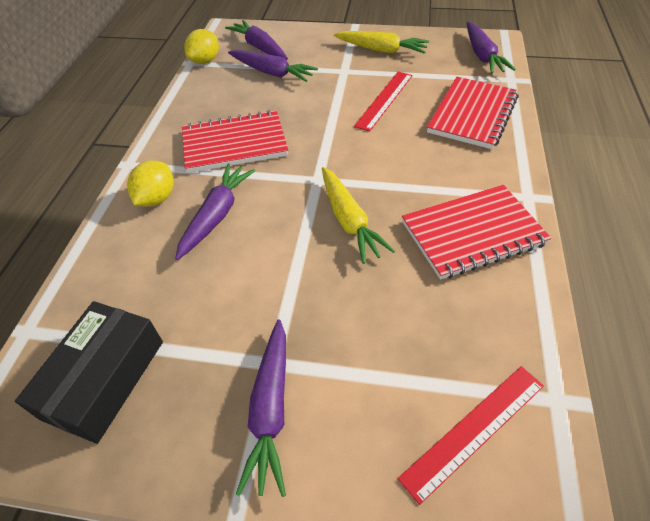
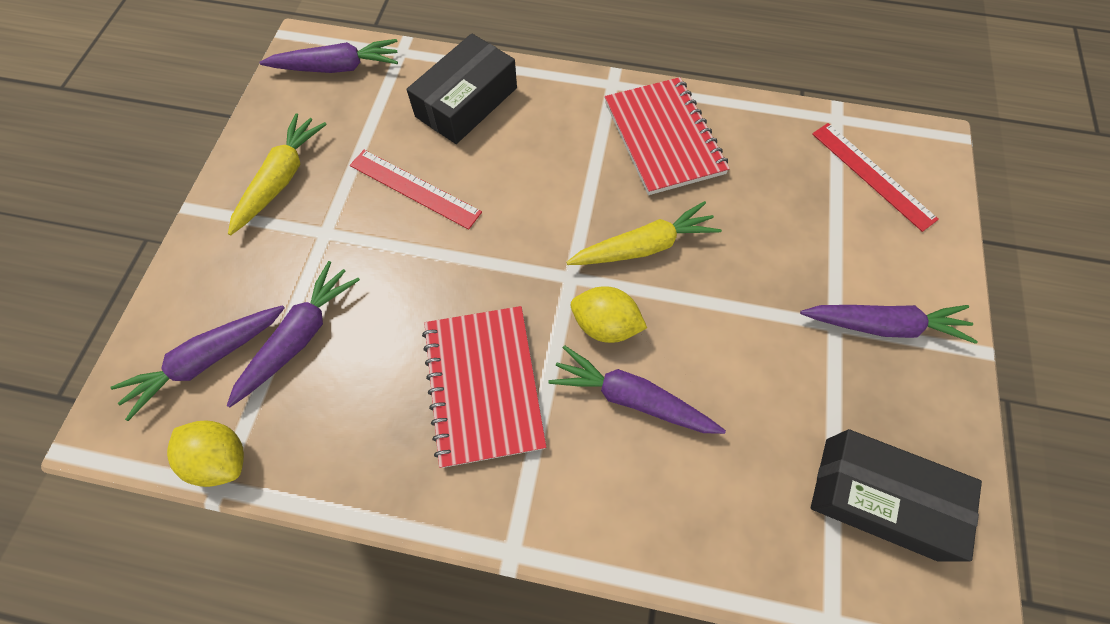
camera: 90 degrees left, 15 degrees up
(157, 198) = (595, 488): yellow lemon -> yellow lemon (605, 325)
(472, 114) = (466, 102): red notebook -> black box

